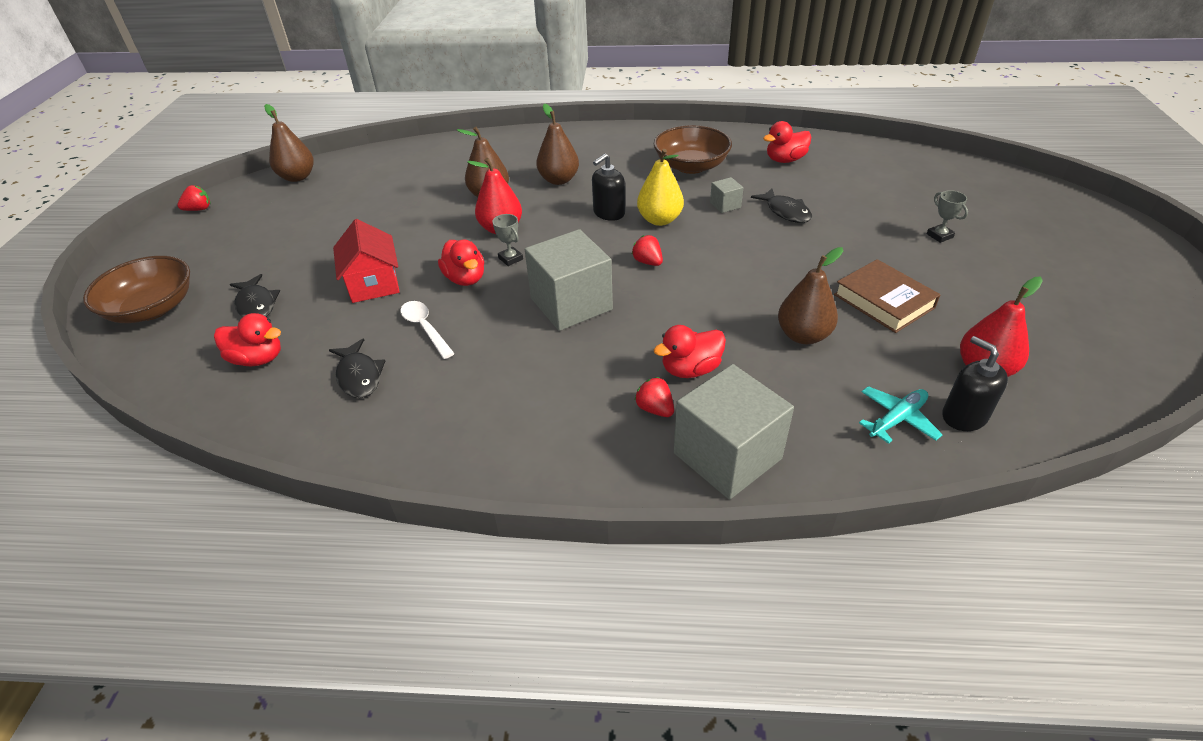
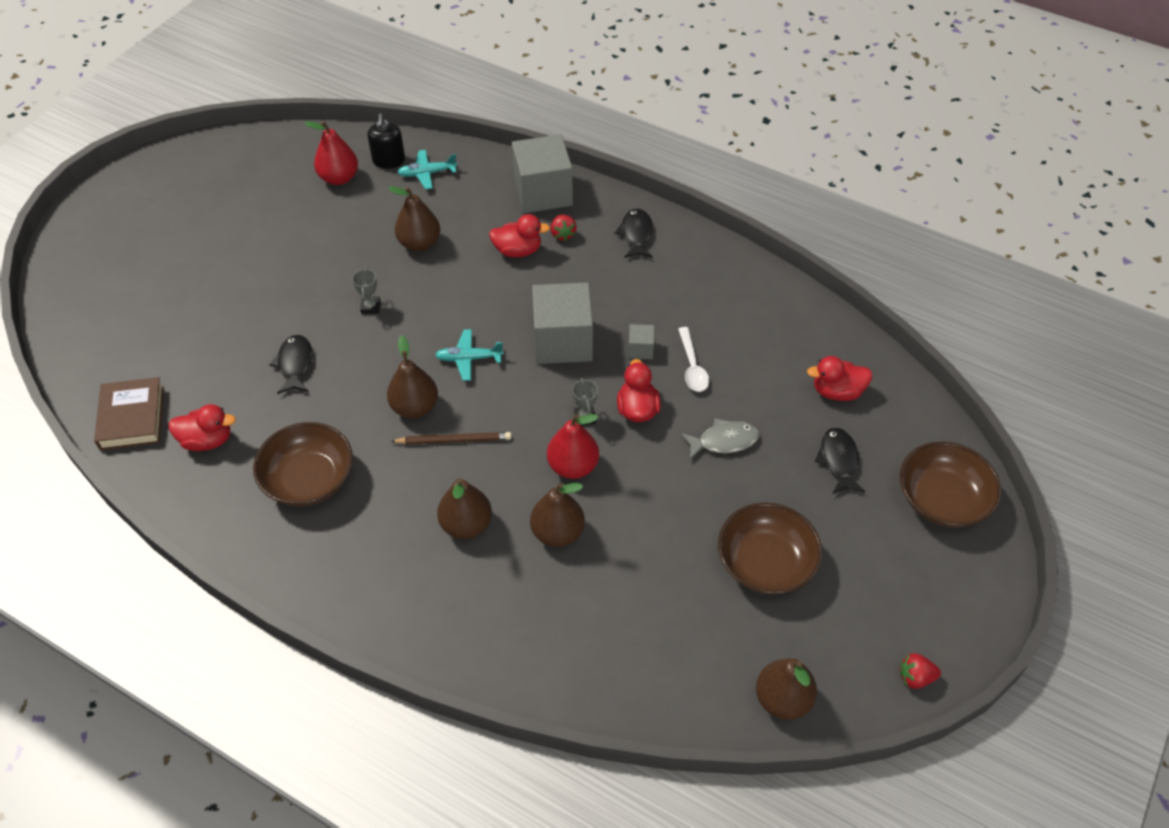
camera: 155 degrees left, 10 degrees up
(258, 359) = (837, 392): red duck -> red duck turned 45 degrees counterclockwise
(319, 227) = (765, 563): none -> brown bowl
(359, 376) = (756, 341): black fish -> black fish (636, 234)
(373, 283) = (723, 441): red house -> grey fish
(608, 213) = (454, 440): black soap dispenser -> brown pencil
(648, 262) = (469, 358): red strawberry -> turquoise plane
(659, 220) = (415, 407): yellow pear -> brown pear
(725, 205) = (337, 399): grey cube -> grey cube (640, 349)
(883, 301) = (334, 245): brown book -> brown book (132, 418)
(939, 236) = (212, 281): grey trophy -> grey trophy (370, 307)

